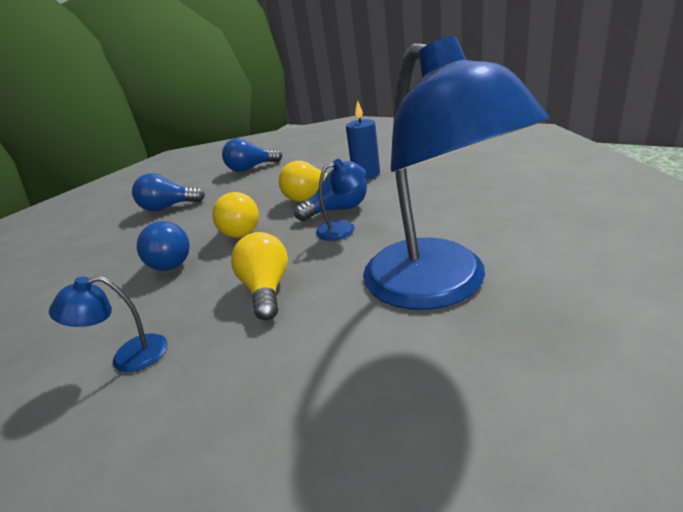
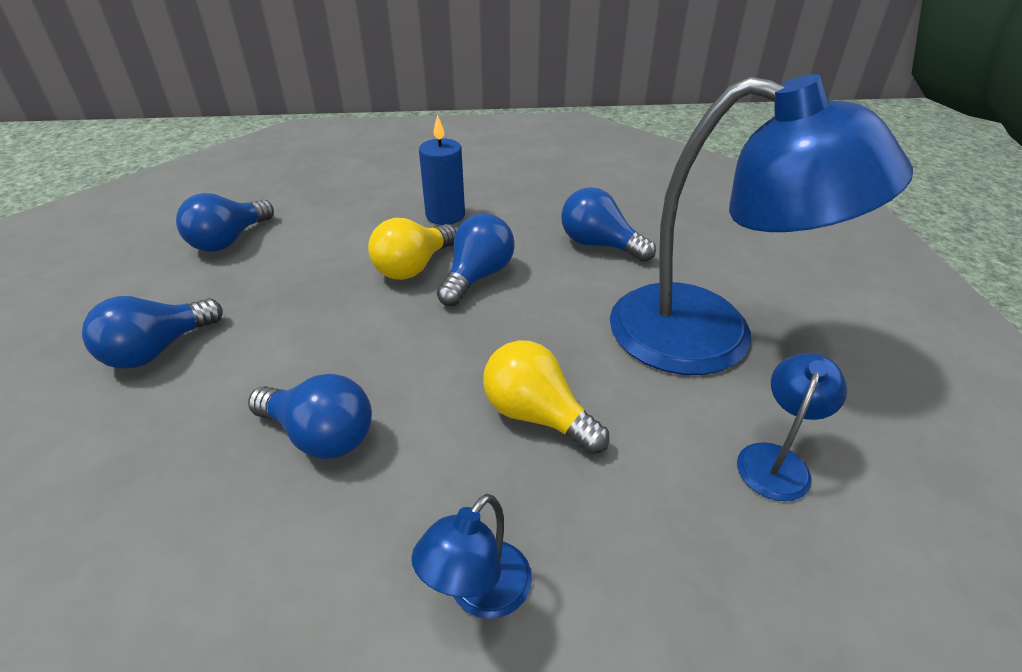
camera: 45 degrees left, 10 degrees up
(240, 230) = (369, 347): yellow light bulb -> none
(343, 228) = (521, 301): blue lamp -> blue lamp (776, 460)
(441, 209) = (599, 245): none -> blue light bulb

